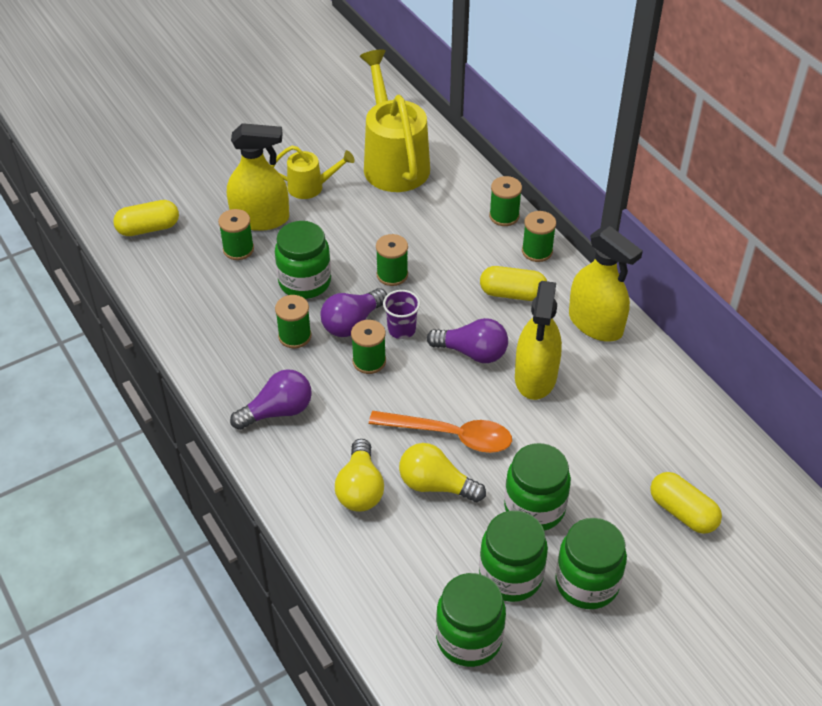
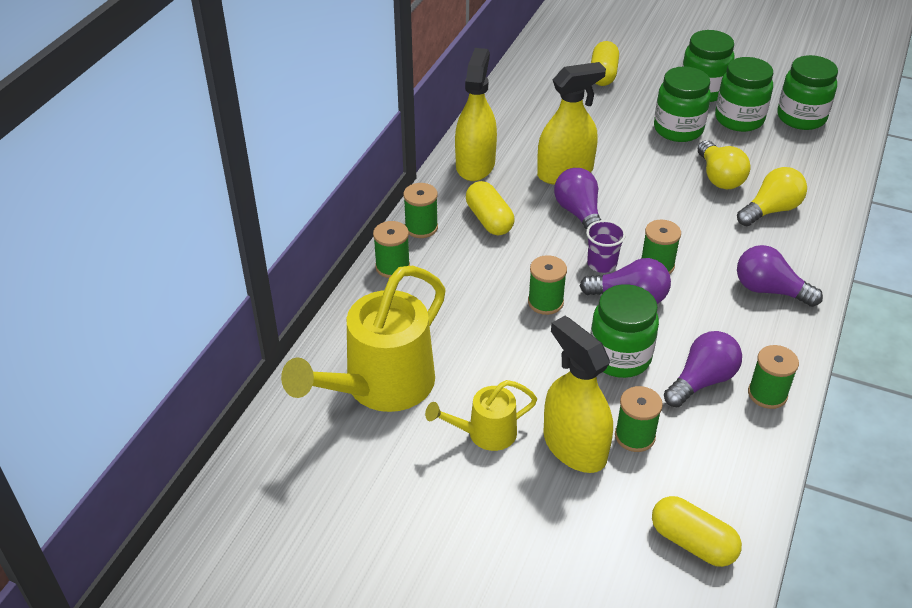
camera: 125 degrees left, 5 degrees down
(242, 310) = (702, 381): none -> purple light bulb
(295, 336) = (687, 326): green spool -> green spool (767, 394)
(311, 187) = (485, 433): yellow watering can -> yellow watering can turned 75 degrees counterclockwise
(450, 435) = (670, 189): orange spoon -> none

